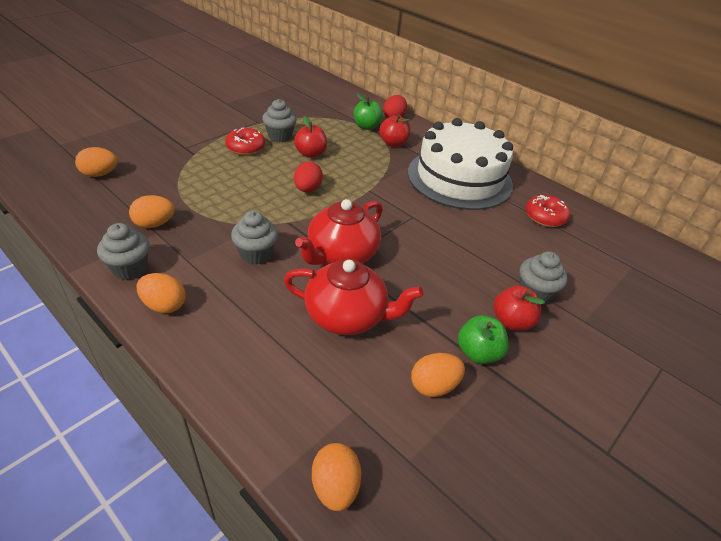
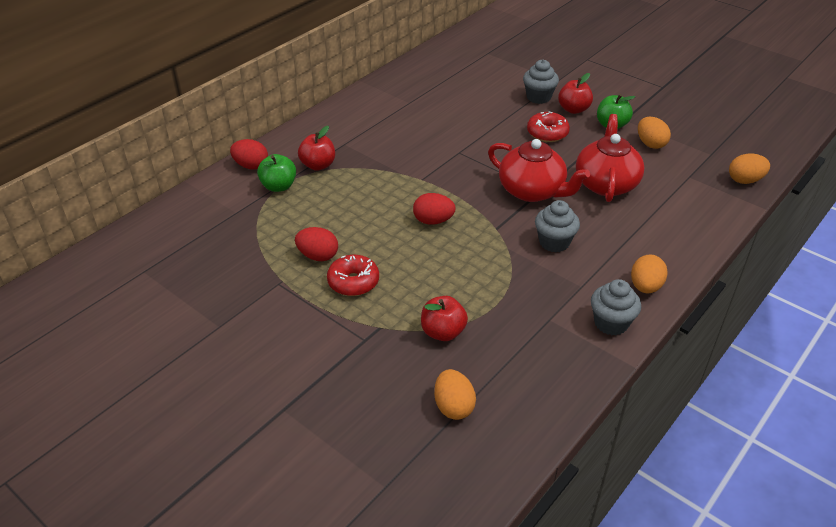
camera: 90 degrees left, 0 degrees up
(154, 224) = (536, 324): orange egg -> none
(280, 136) = (318, 256): grey cupcake -> red egg
(311, 154) = (356, 226): red apple -> red apple (443, 332)
(459, 178) = (382, 123): white cake -> none
(545, 217) = (435, 82): red donut -> red donut (547, 133)

